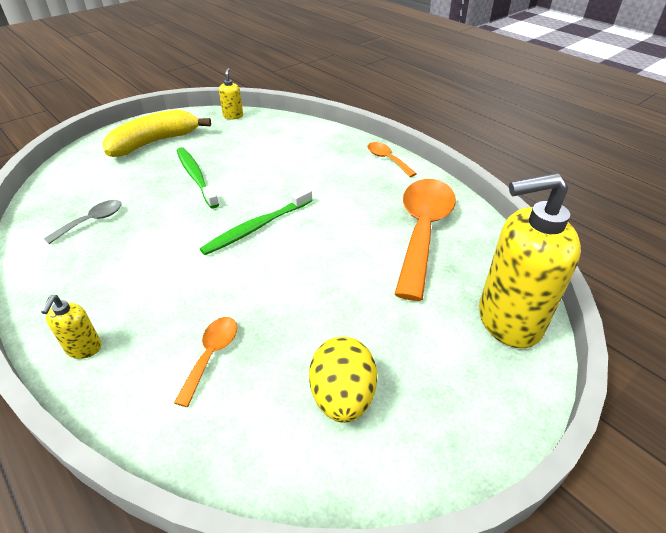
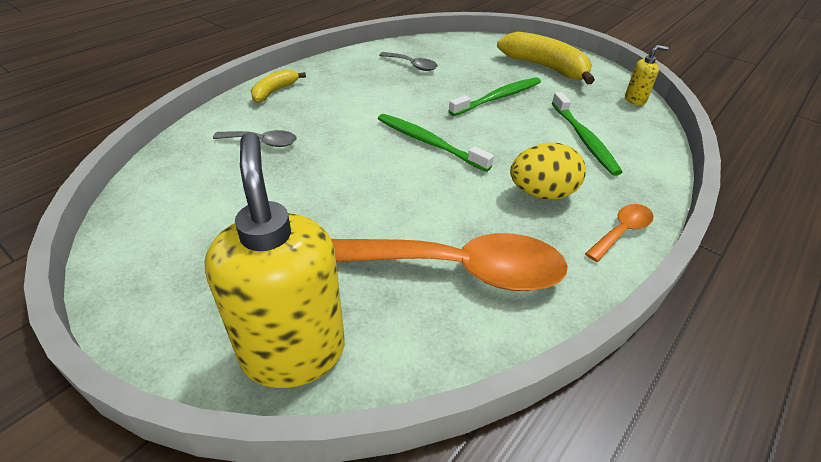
camera: 80 degrees right, 0 degrees up
(84, 348) = (274, 91): yellow soap dispenser -> yellow banana
(211, 355) = (262, 142): orange spoon -> grey spoon
(279, 149) = (584, 139): none -> green toothbrush
(342, 397) = (206, 214): yellow egg -> yellow egg (542, 193)

